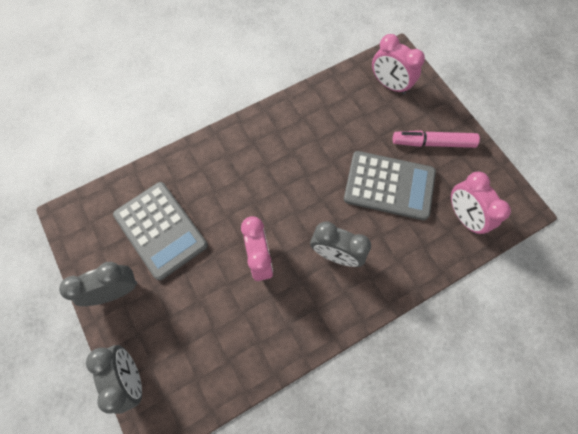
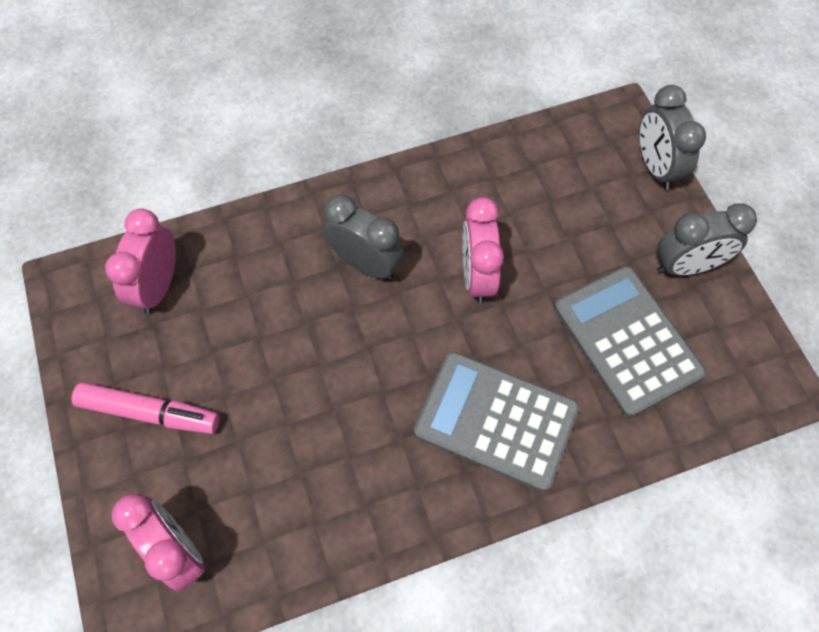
camera: 170 degrees left, 5 degrees down
(389, 186) = (252, 350): grey calculator -> grey calculator (496, 420)
(463, 216) = (158, 286): pink clock -> pink clock turned 150 degrees counterclockwise

